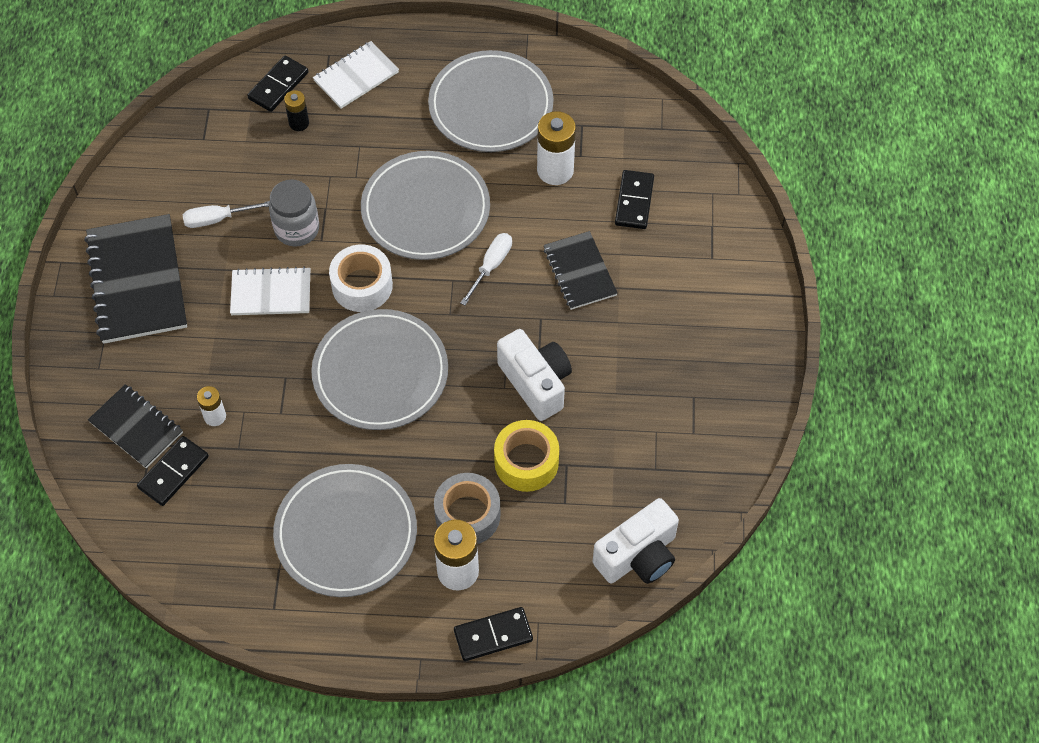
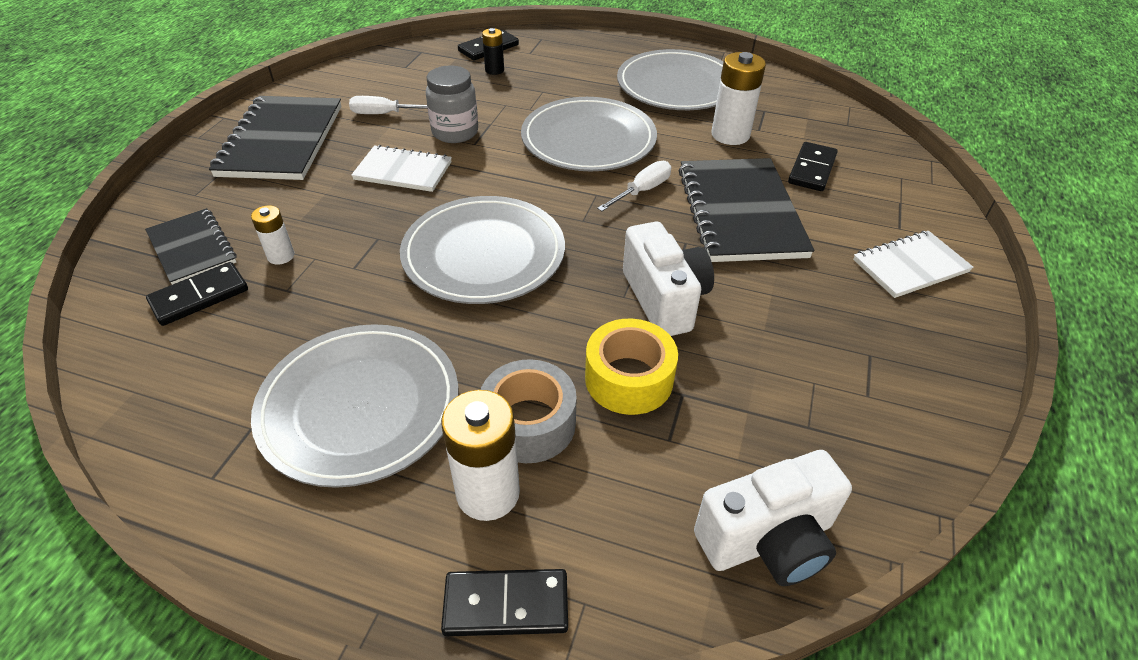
camera: 15 degrees right, 15 degrees down
(356, 76) = (559, 53): white notebook -> white notebook (910, 266)
(362, 285) = (498, 182): white tape -> none
(580, 272) = (740, 212): black notebook -> black notebook, size x1.69

